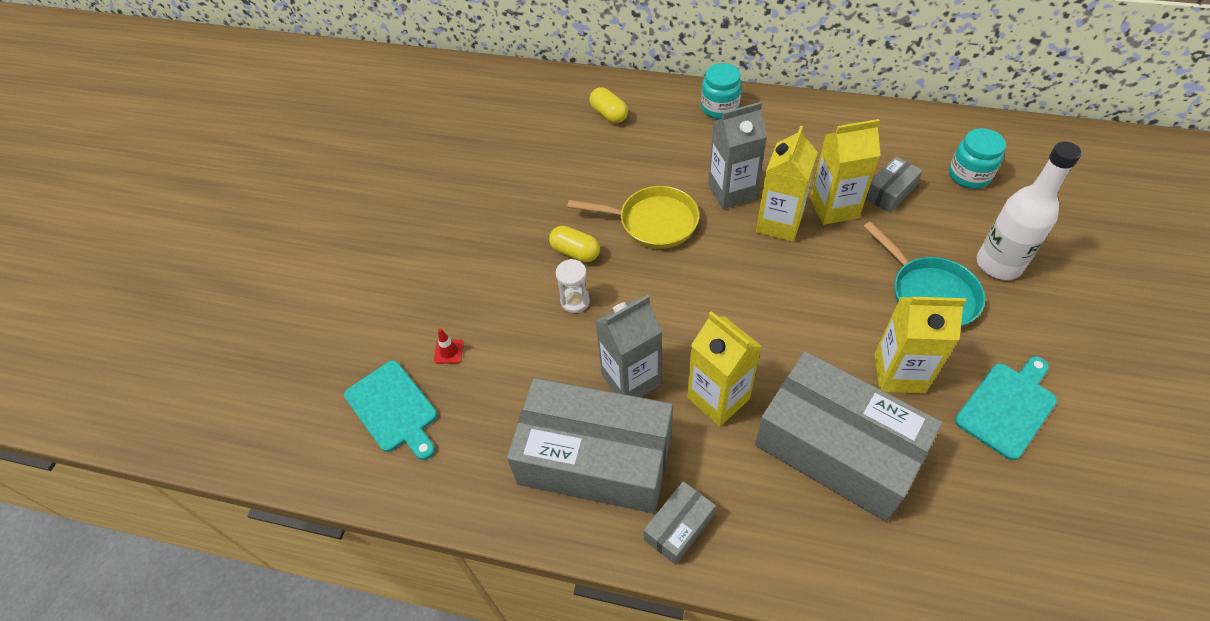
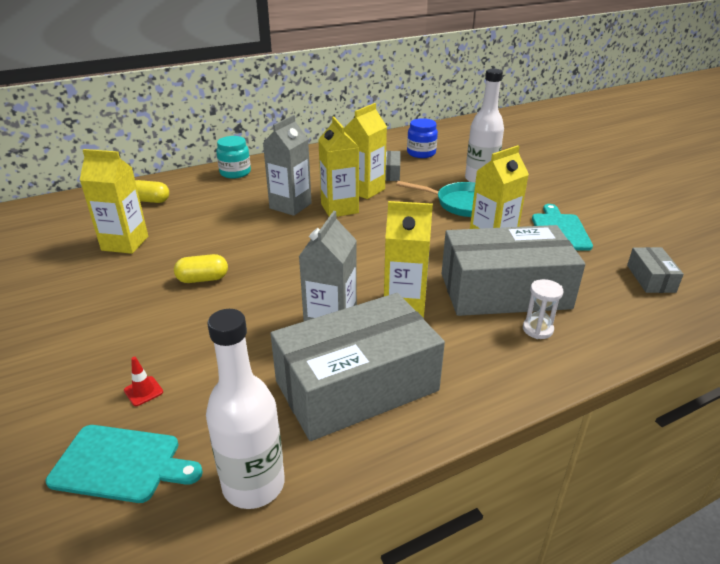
camera: 45 degrees left, 20 degrees down
(454, 491) = (253, 484): none -> white bottle
(548, 167) = (125, 243): none -> yellow carton
(575, 301) = (234, 305): white hourglass -> white hourglass (537, 329)
(653, 222) = (249, 240): yellow pan -> none
(679, 527) = (465, 387): grey box -> grey box (650, 278)
(969, 175) = (421, 153): turquoise jar -> blue jar

